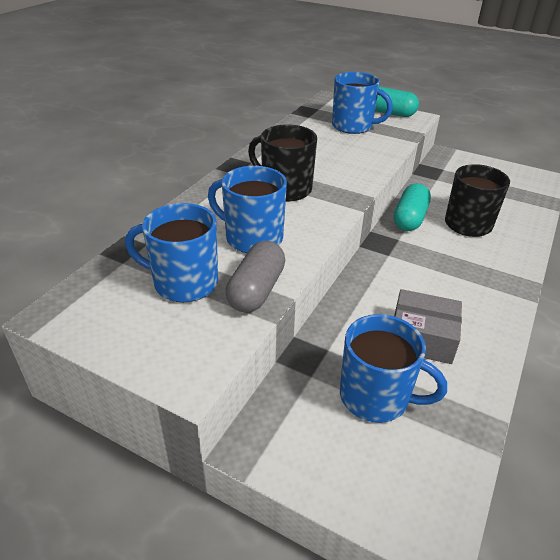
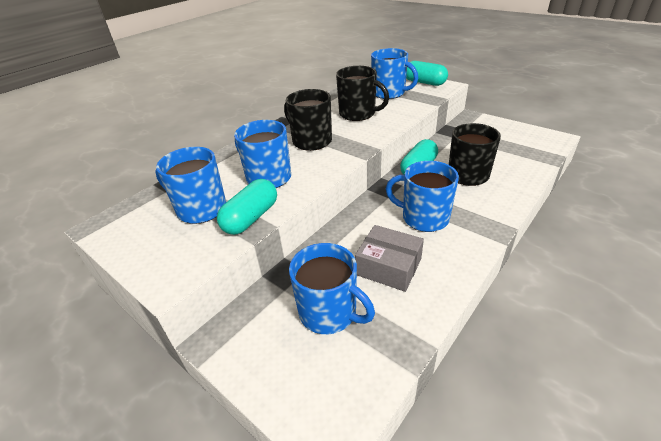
camera: 15 degrees right, 0 degrees up
(256, 290) = (251, 218): grey capsule -> turquoise capsule
(327, 153) = (358, 114): none -> black mug
(438, 277) = (423, 218): none -> blue mug

